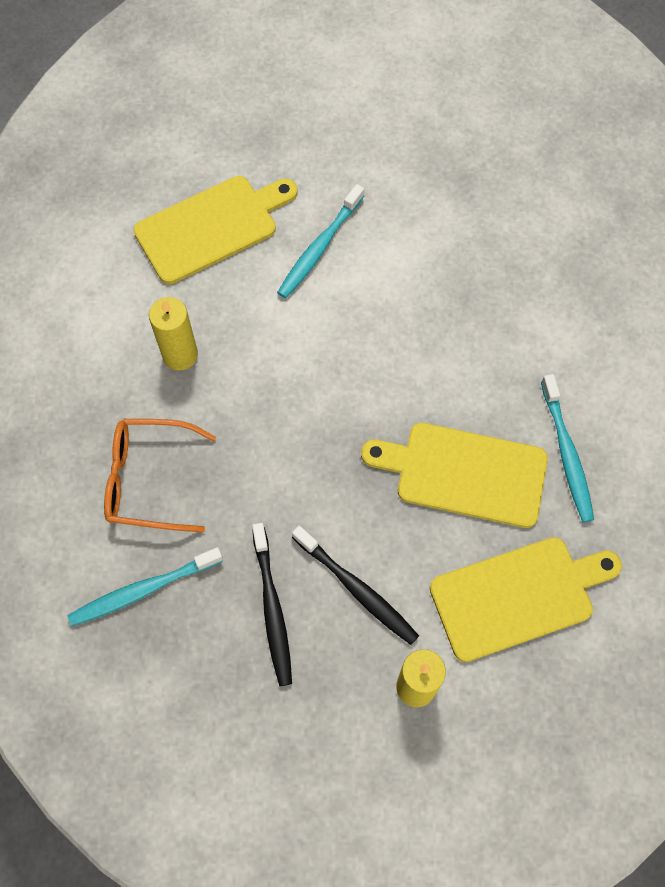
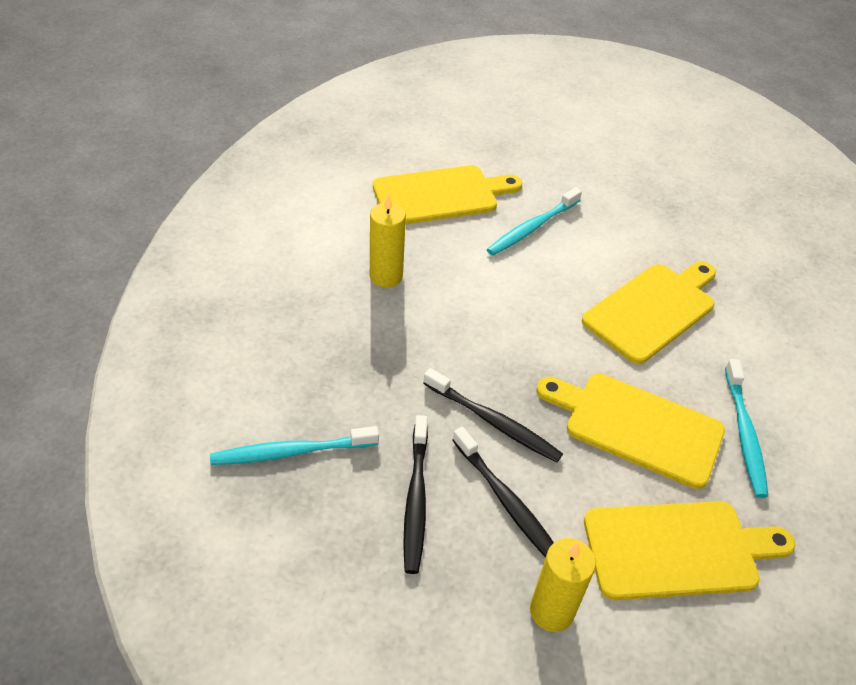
camera: 10 degrees right, 20 degrees down
(149, 480) = (327, 363): orange glasses -> none
(327, 505) = (494, 422): none -> black toothbrush
(461, 326) = (652, 310): none -> yellow cutting board

